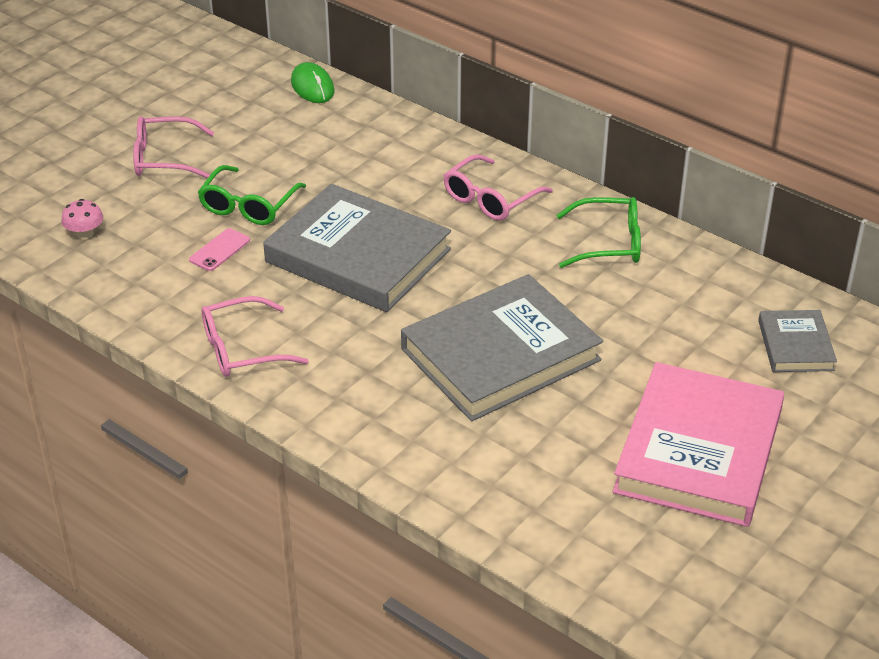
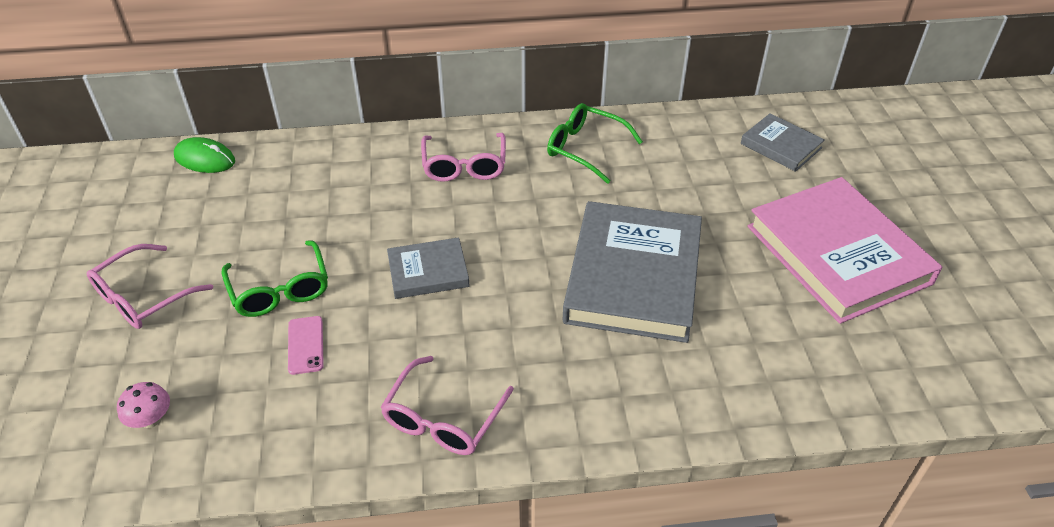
camera: 45 degrees left, 5 degrees up
(358, 256) = (428, 272): grey book -> grey book, size x0.50
(609, 243) = (585, 149): green glasses -> green glasses turned 105 degrees counterclockwise

